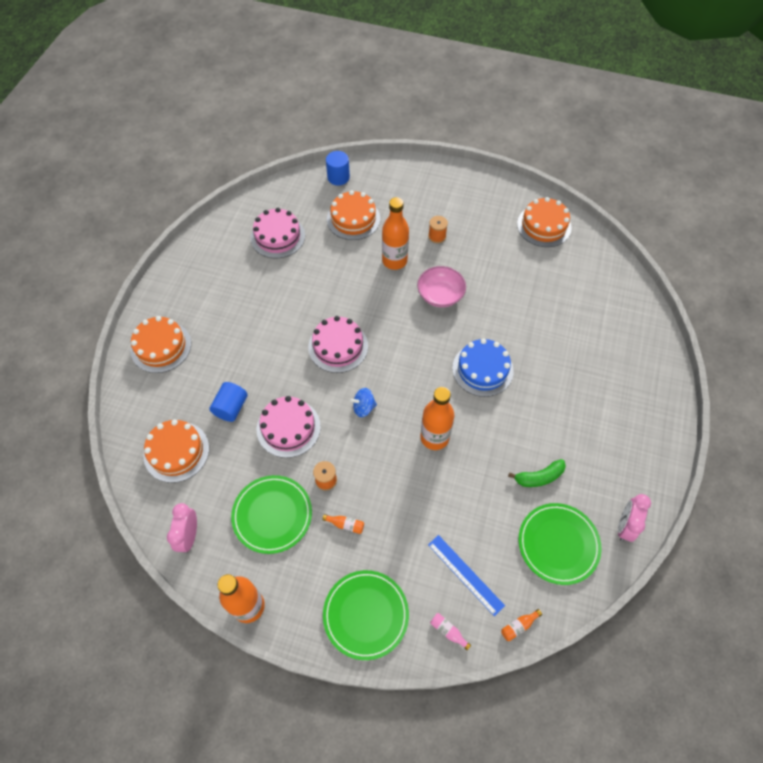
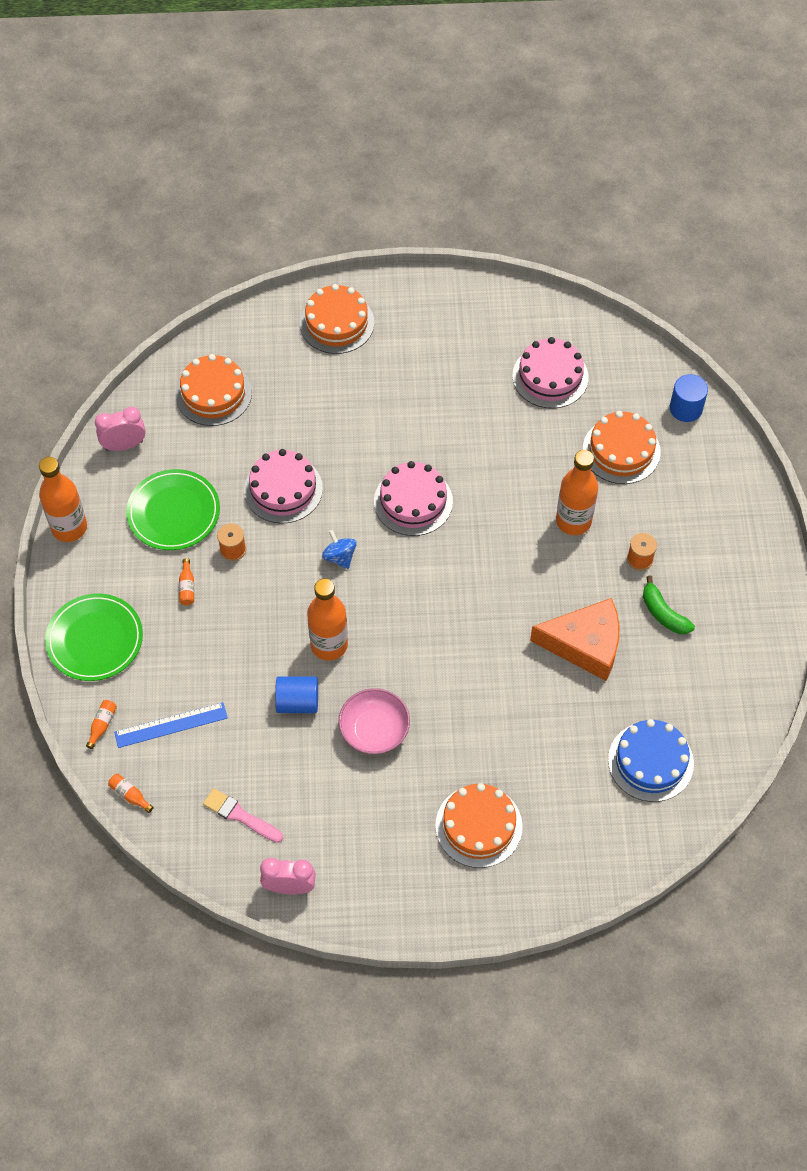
camera: 70 degrees right, 0 degrees up
(231, 407) = (286, 423): blue cylinder -> blue cylinder (297, 702)
(440, 295) = (542, 591): pink bowl -> pink bowl (374, 730)
(448, 631) = (102, 725): pink bottle -> orange bottle
(465, 574) = (171, 725): blue ruler -> blue ruler turned 45 degrees clockwise
(482, 369) = (447, 672): blue cake -> blue cake (650, 761)
(488, 285) = (585, 645): none -> orange cheese
(539, 477) = (319, 774): green banana -> green banana (663, 613)
(544, 226) = (726, 690): orange cake -> orange cake (478, 826)
(558, 544) = (240, 815): green plate -> pink brush

